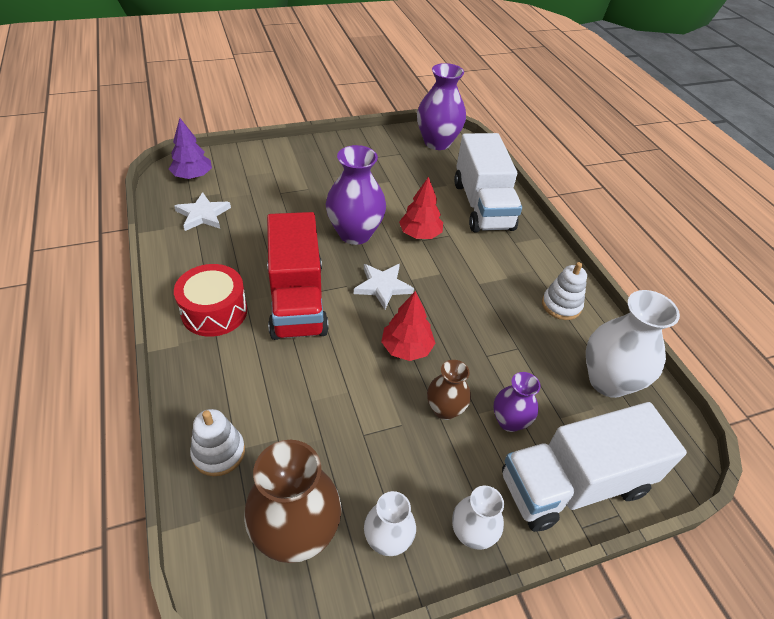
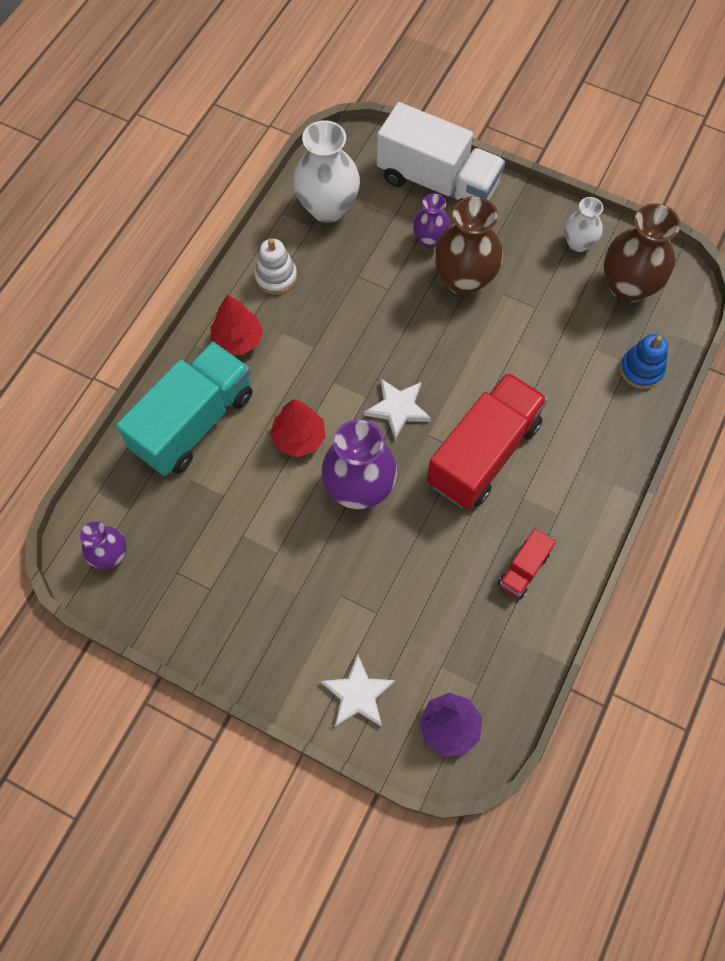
camera: 130 degrees left, 20 degrees up
(203, 215) = (485, 641): white star -> white star (358, 694)
(208, 257) = (523, 569): none -> red truck
(214, 311) = (562, 496): red drum -> none
(219, 452) = (641, 370): white stacking toy -> blue stacking toy
(406, 348) = (440, 341): red tree -> red tree (238, 339)
(437, 142) = (110, 555): purple vase -> purple vase, size x0.57
(445, 409) = (464, 279): brown vase -> brown vase, size x1.76
(472, 533) = (527, 209): white vase -> none
(482, 206) = (194, 422): white truck -> turquoise truck

